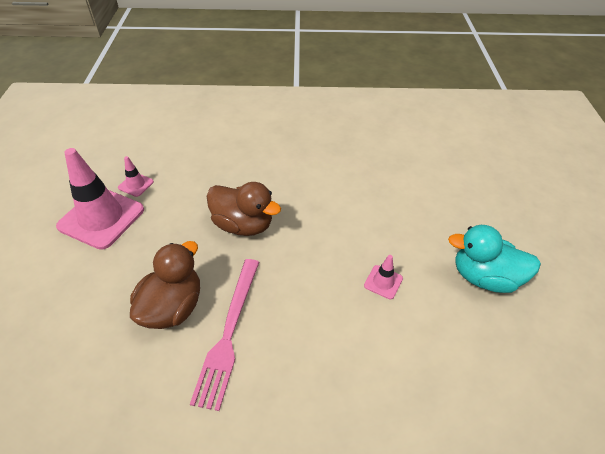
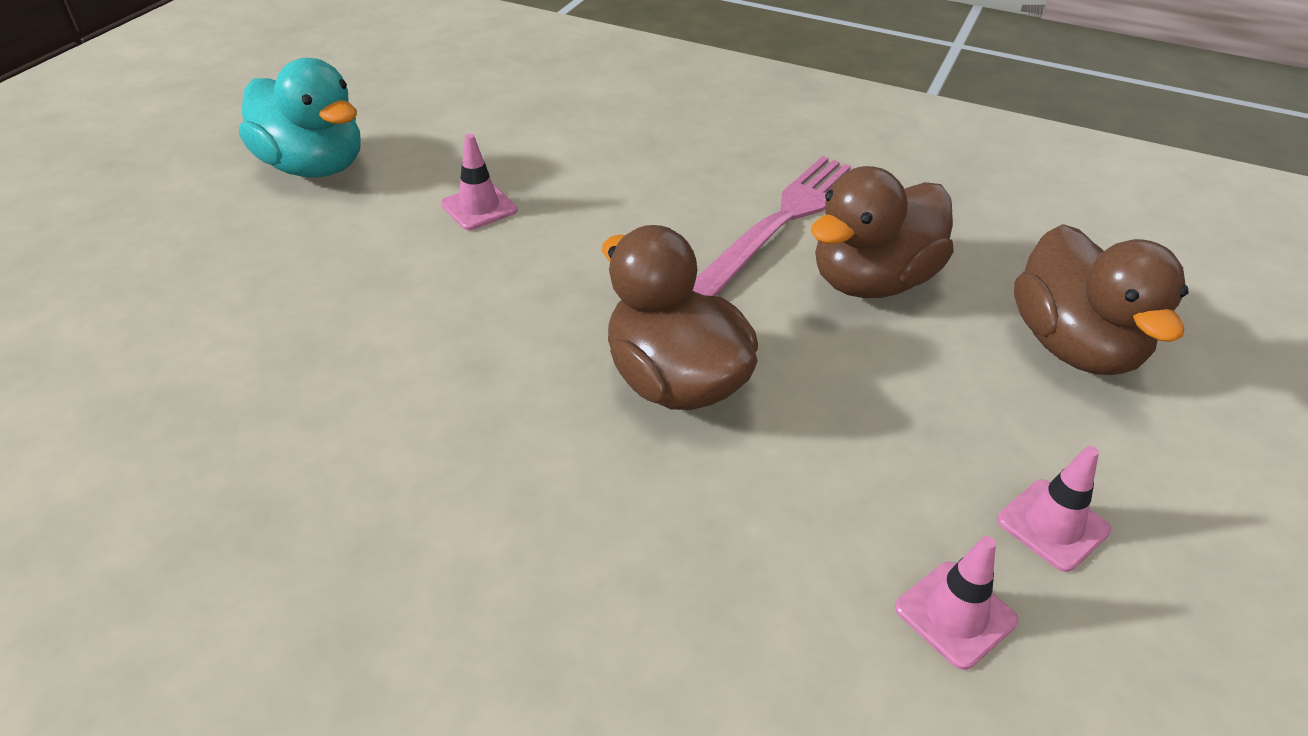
camera: 155 degrees left, 5 degrees down
(74, 301) = (1073, 346): none -> brown duck
(101, 218) = (1053, 525): pink traffic cone -> pink traffic cone, size x0.45

